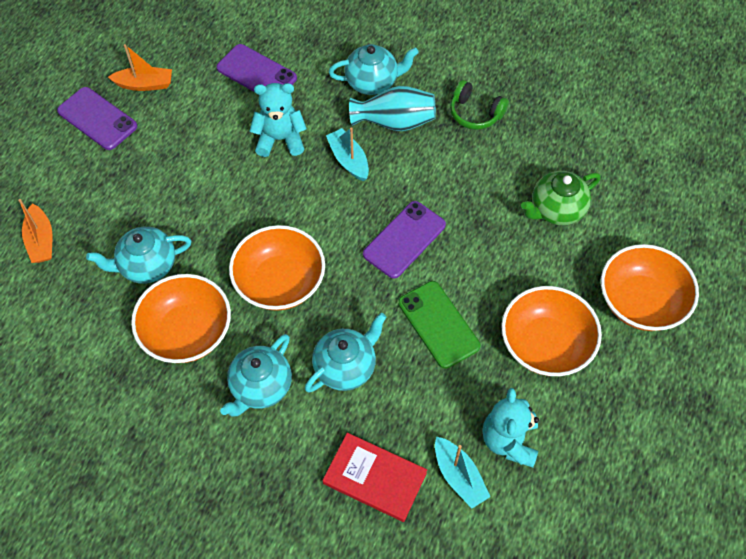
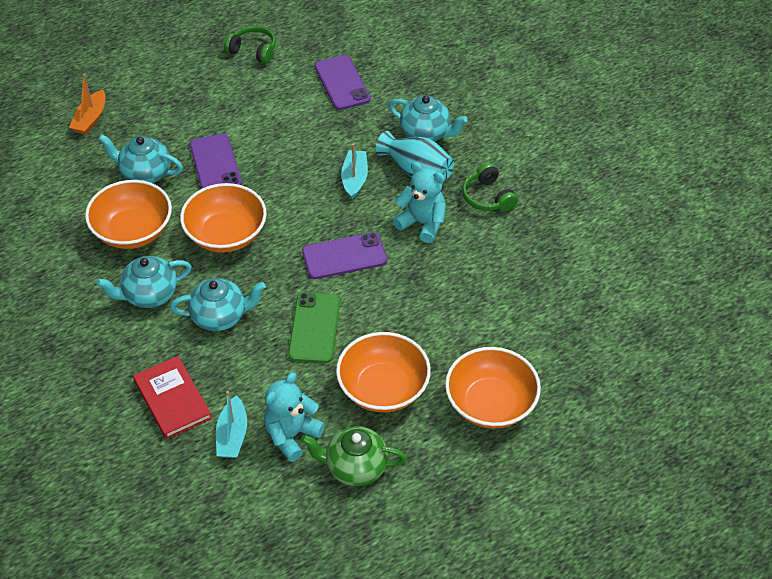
camera: 35 degrees right, 10 degrees down
(97, 119) = (199, 58): purple phone -> purple phone (215, 164)
(145, 84) = (253, 51): orange boat -> green headphones
(280, 139) = (316, 138): turquoise teddy bear -> turquoise teddy bear (422, 223)
(556, 210) = (486, 301): green teapot -> green teapot (355, 467)

